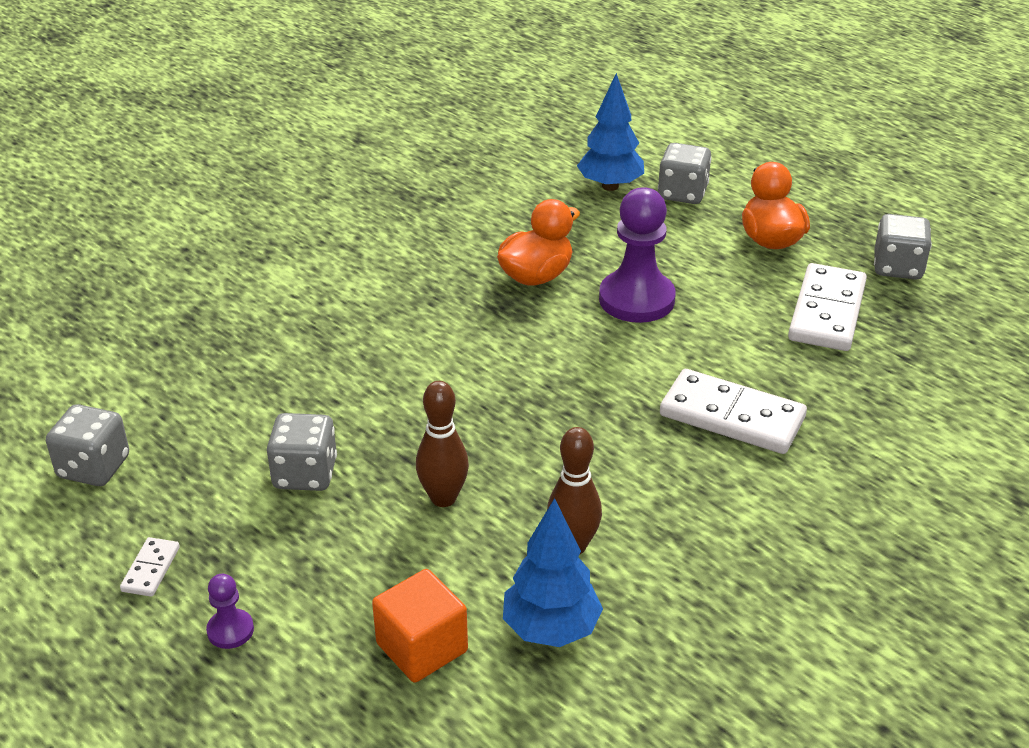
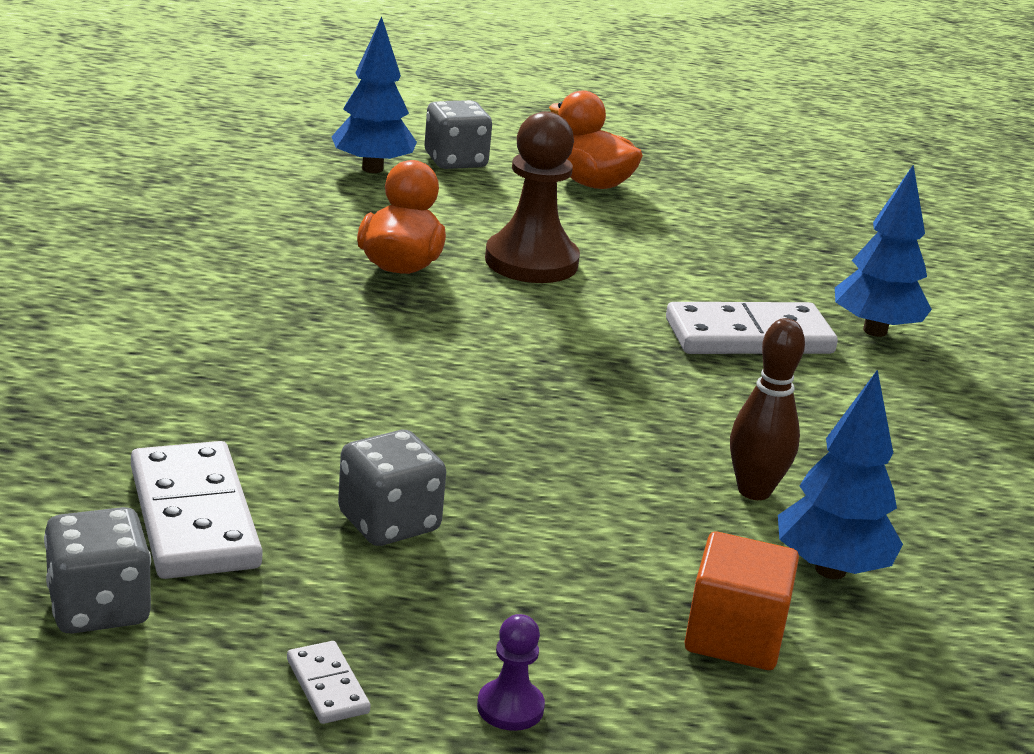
camera: 40 degrees left, 10 degrees down
(443, 498) = (573, 493): brown bowling pin -> none
(636, 299) = (531, 262): purple pawn -> brown pawn
(827, 312) = (717, 230): white domino -> white domino (194, 517)
(850, 446) = (875, 331): none -> blue tree
(897, 267) = (729, 181): grey dice -> none

